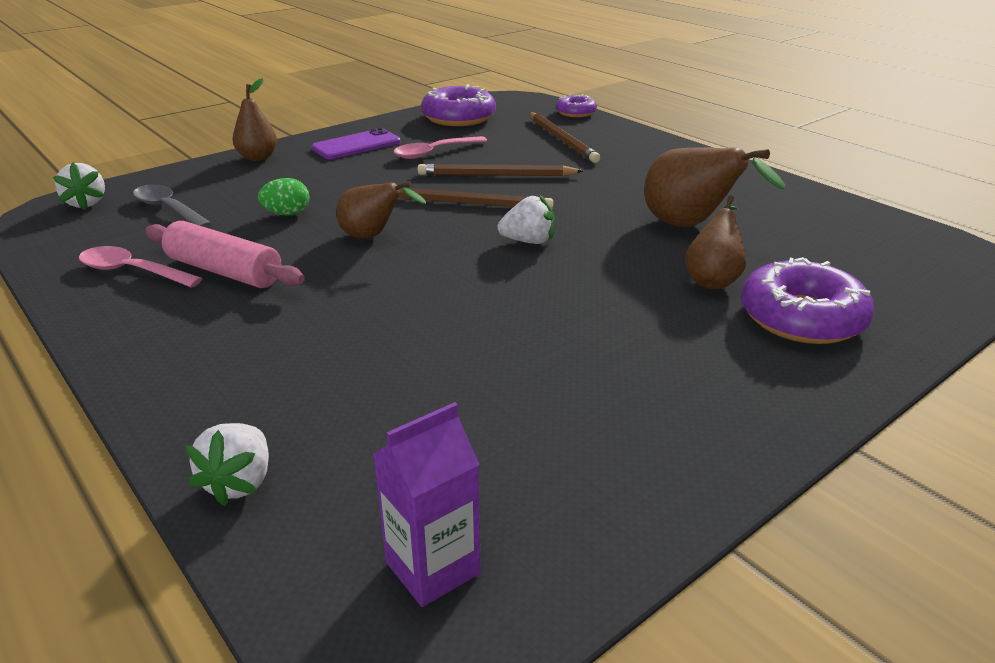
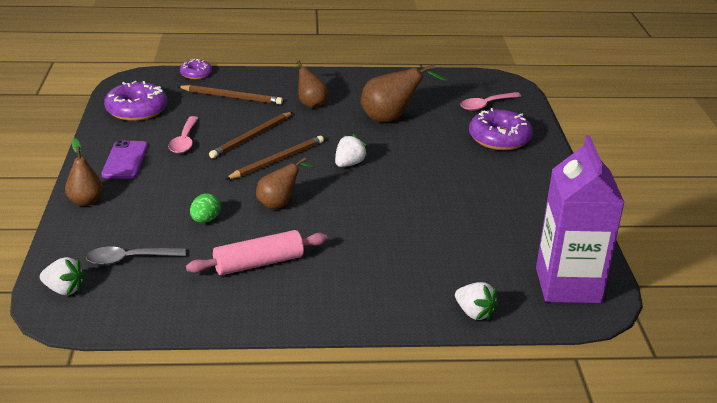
camera: 55 degrees left, 0 degrees up
(132, 271) = (214, 295): pink spoon -> pink spoon (486, 105)
(432, 568) = (568, 285): purple carton -> purple carton, size x1.90
(713, 279) = (446, 139): brown pear -> brown pear (310, 103)

